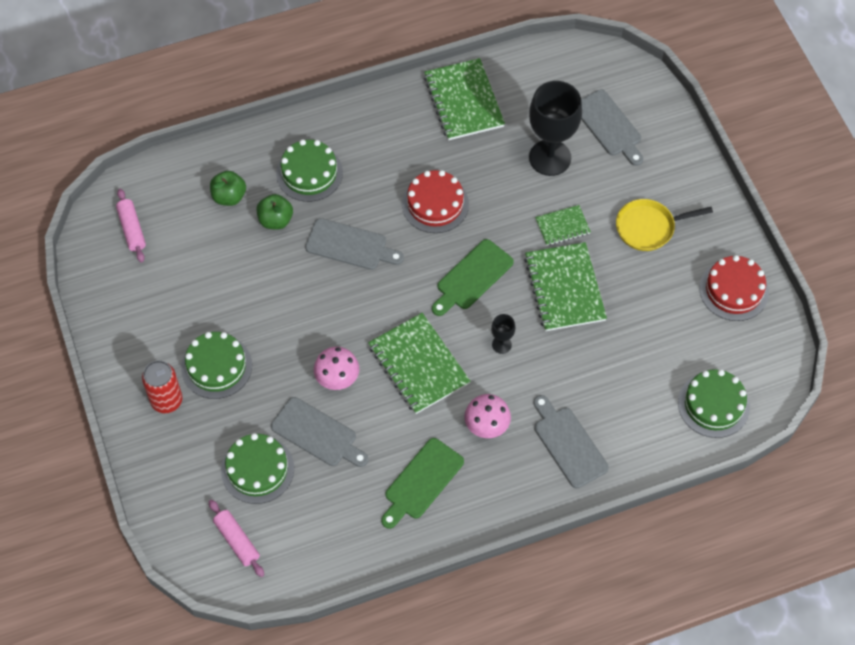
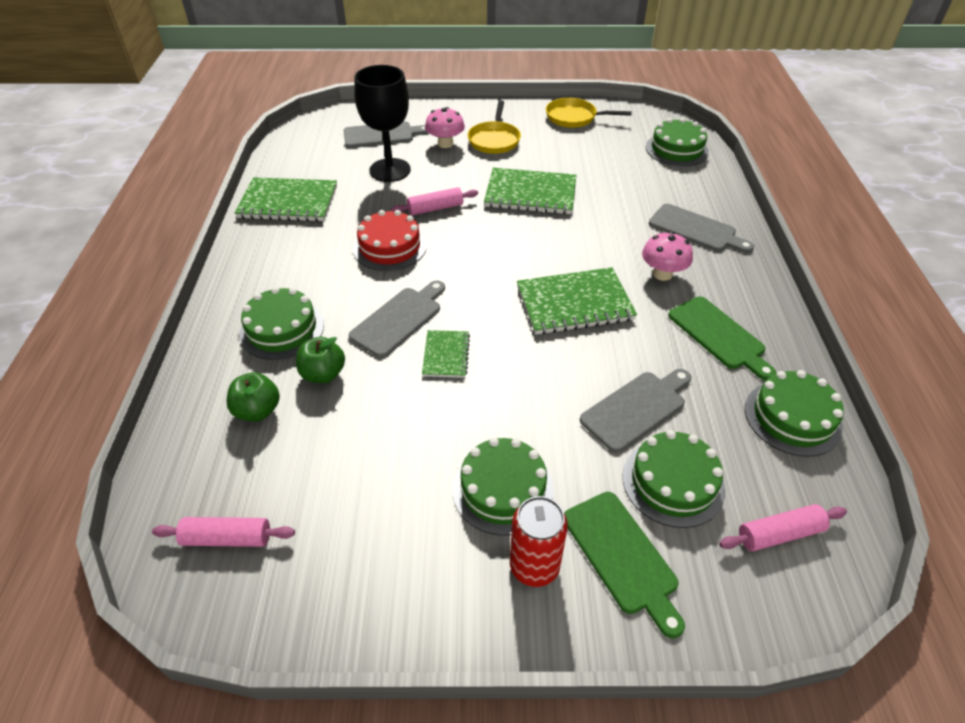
camera: 70 degrees left, 15 degrees down
(337, 378) = (566, 372): pink mushroom -> pink mushroom (445, 144)
(347, 544) = (792, 418): none -> green cake
(472, 277) = (489, 243): green cutting board -> green cutting board (622, 556)
(501, 344) = (574, 243): black goblet -> none
(505, 218) = (435, 208): none -> pink rolling pin
(562, 226) = (465, 180): green notebook -> green notebook (446, 355)
(568, 444) = (696, 229): grey cutting board -> grey cutting board turned 135 degrees counterclockwise
(734, 290) = (574, 118): red cake -> yellow pan

